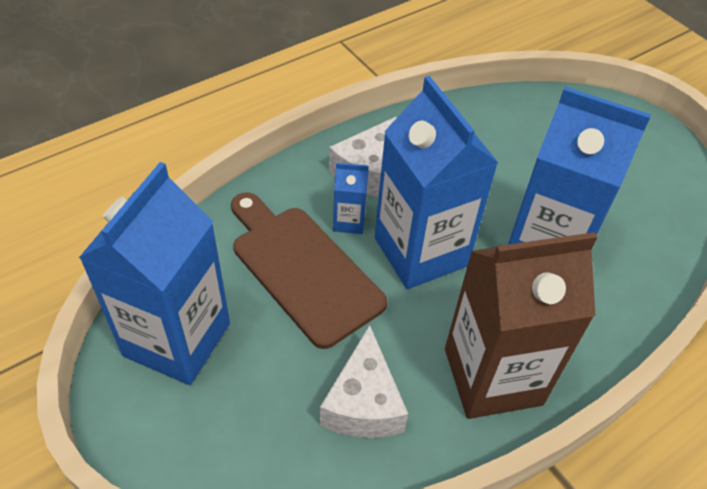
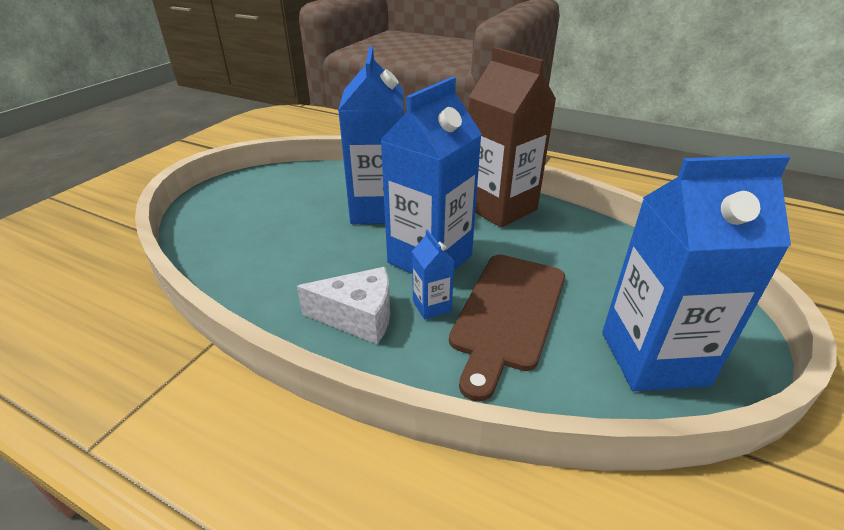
camera: 115 degrees left, 15 degrees down
(363, 403) = (575, 246): white cheese -> none

